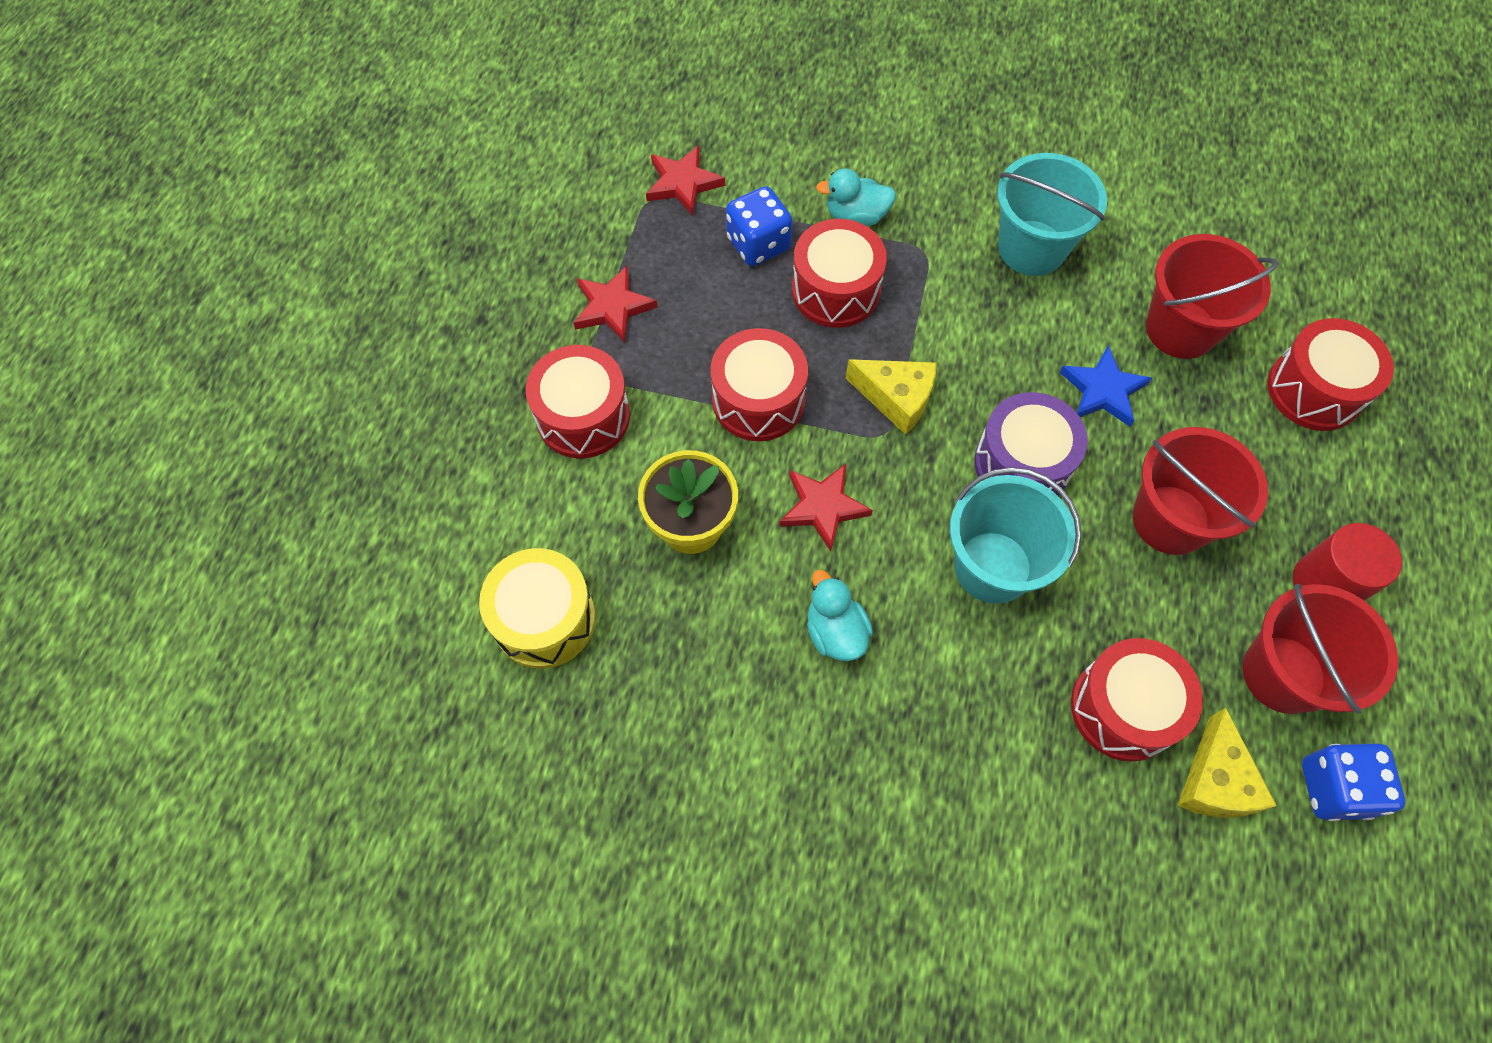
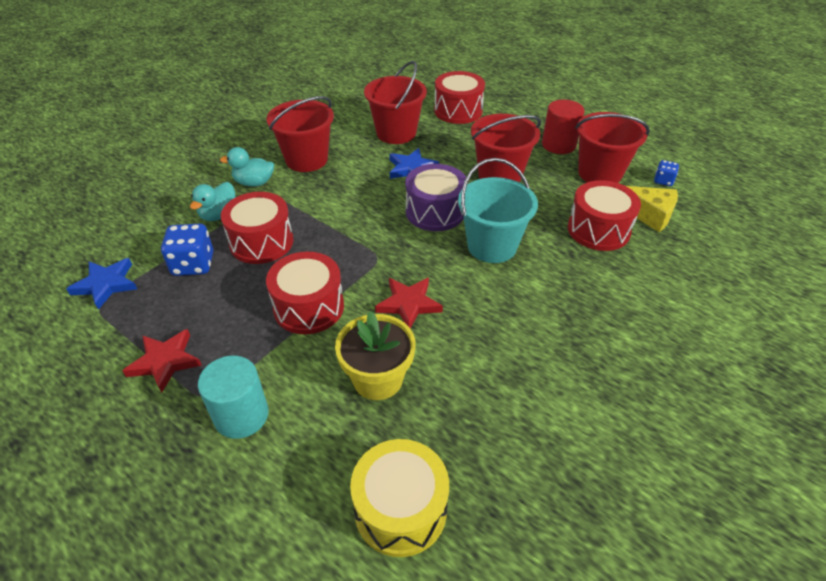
camera: 65 degrees left, 20 degrees down
(583, 416) = (241, 415): red drum -> turquoise cylinder
(683, 183) = (106, 284): red star -> blue star
(835, 631) = (499, 330): turquoise duck -> turquoise duck (254, 183)
(896, 399) = (358, 244): yellow cheese -> none
(1031, 248) = (306, 160): turquoise bucket -> red bucket
(1334, 788) = (663, 181): blue dice -> blue dice, size x0.56

